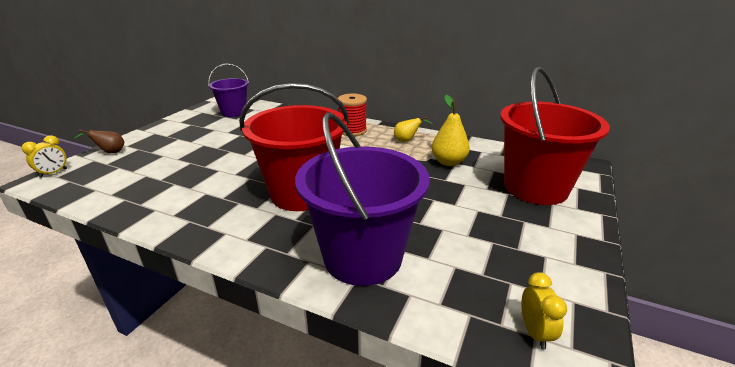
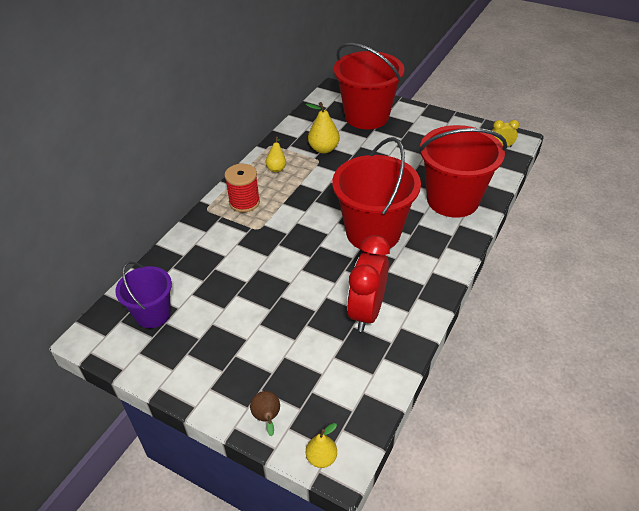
camera: 85 degrees left, 15 degrees up
(53, 173) = (321, 458): yellow clock -> yellow pear
(187, 190) = (366, 312): none -> red clock
(363, 257) = (452, 200): purple bucket -> red bucket

